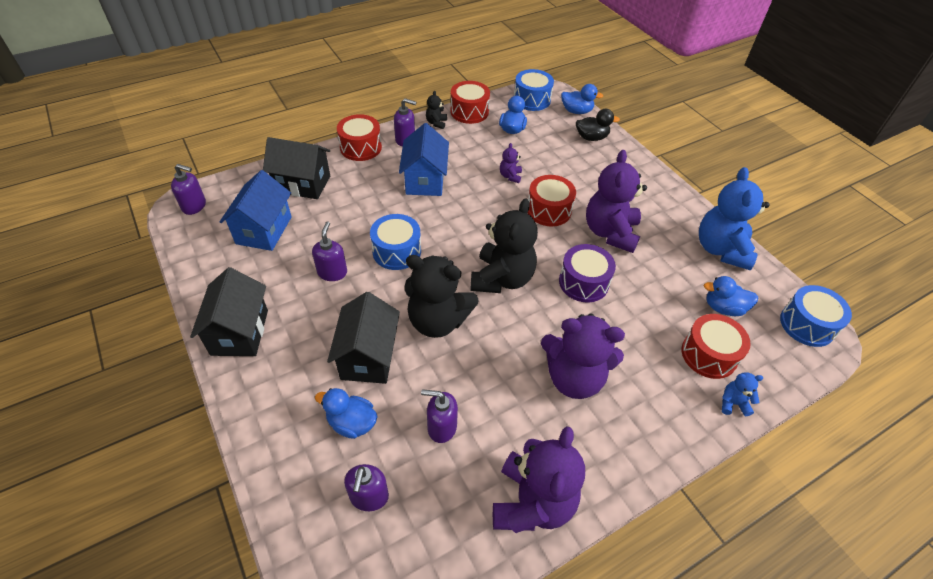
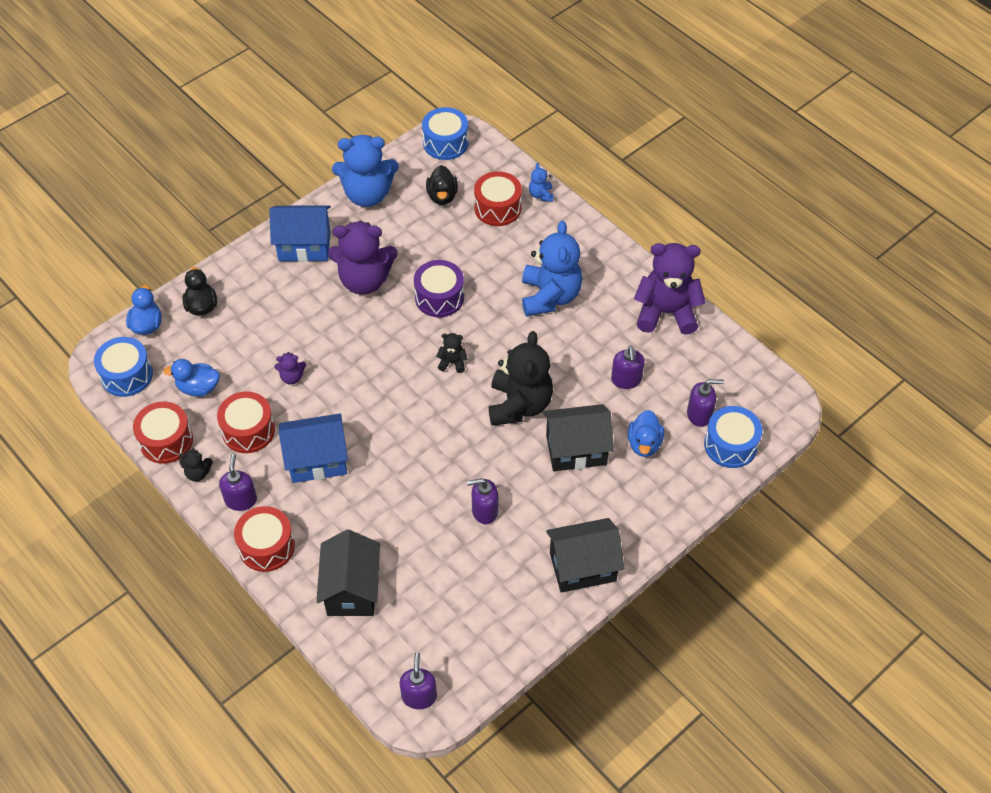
camera: 100 degrees left, 5 degrees up
(264, 230) = (440, 601): blue house -> blue house (304, 246)
(397, 251) = (439, 460): blue drum -> blue drum (730, 445)
(502, 278) = (452, 362): black teddy bear -> black teddy bear, size x0.44
(549, 210) = (342, 335): red drum -> red drum (248, 430)
(574, 378) = (550, 296): purple teddy bear -> blue teddy bear
(723, 308) = (442, 196): blue duck -> black duck

